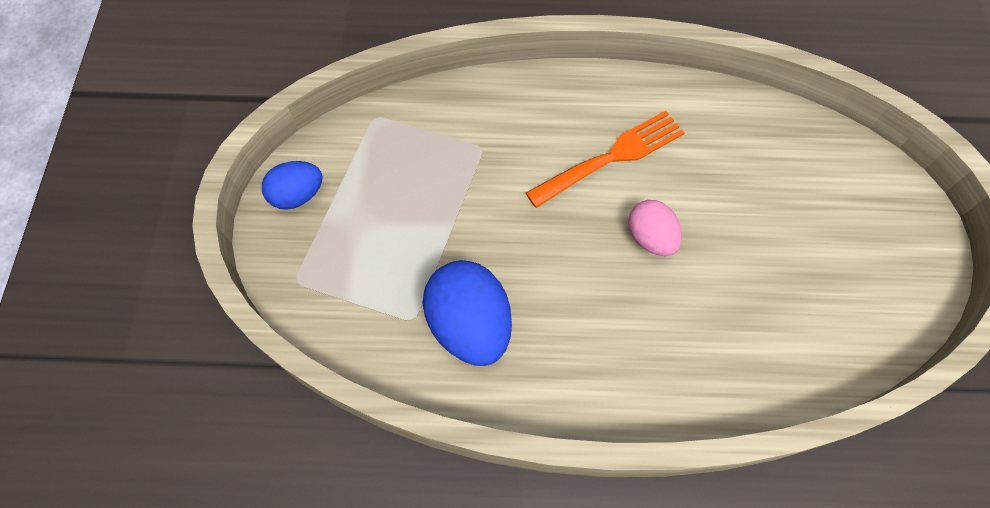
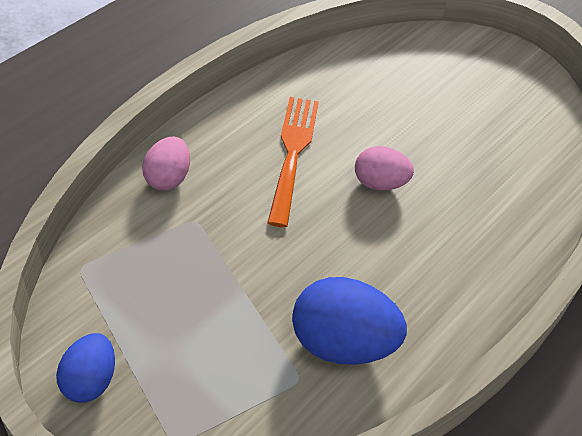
camera: 55 degrees left, 15 degrees down
(500, 101) = (168, 178): none -> pink egg

